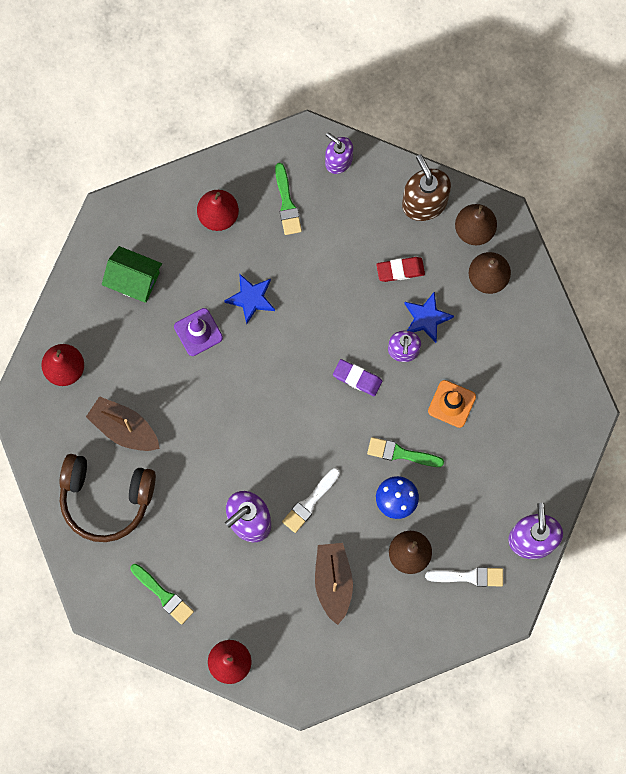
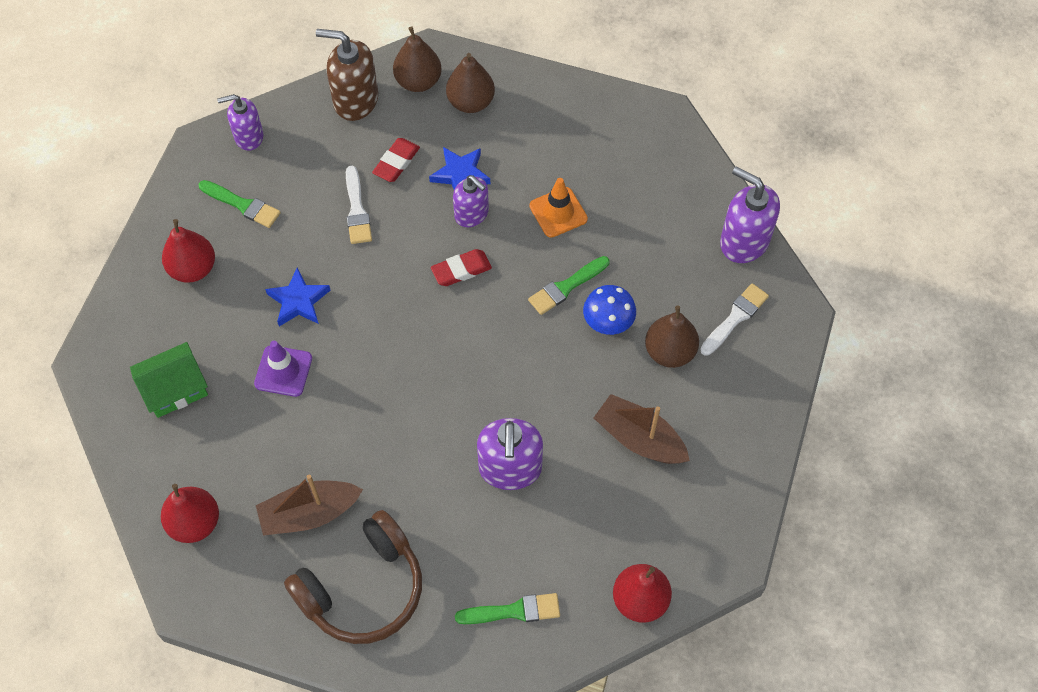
camera: 50 degrees left, 15 degrees down
(310, 502) = (542, 400): white brush -> white brush (357, 210)
(357, 378) = (461, 270): purple eraser -> red eraser

